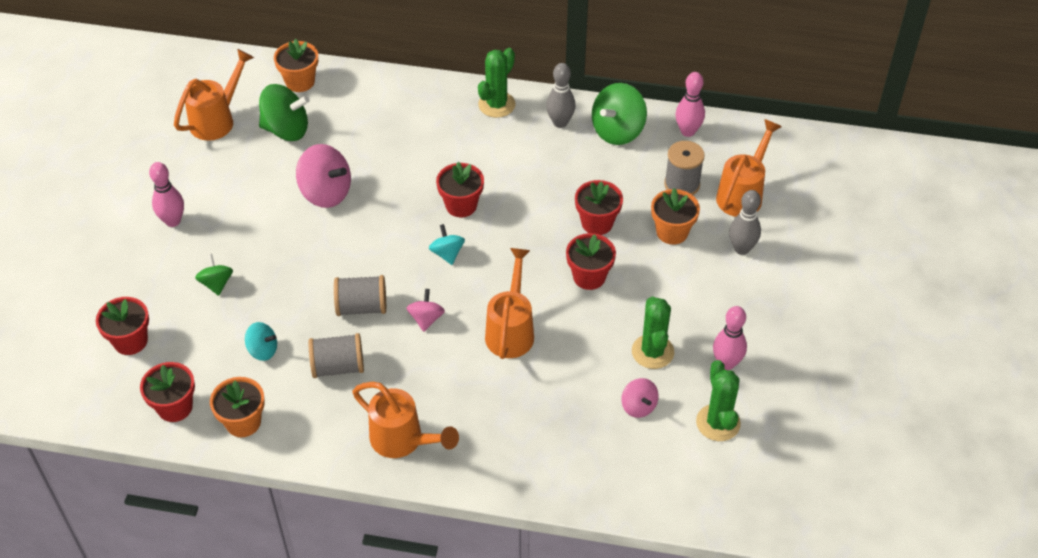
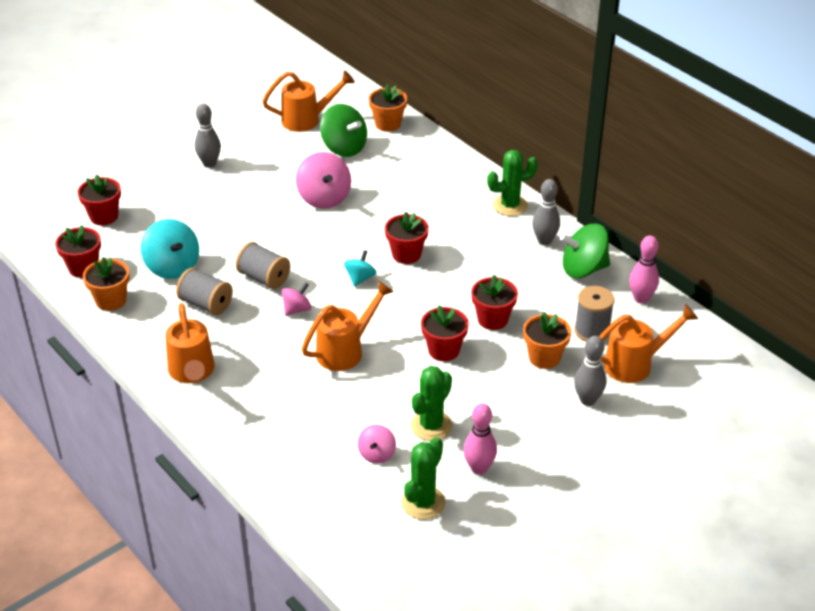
camera: 40 degrees right, 10 degrees down
(173, 221) = (209, 163): pink bowling pin -> grey bowling pin
(216, 283) = (192, 213): green spinning top -> none
(263, 350) = (172, 267): turquoise spinning top -> turquoise spinning top, size x1.77

